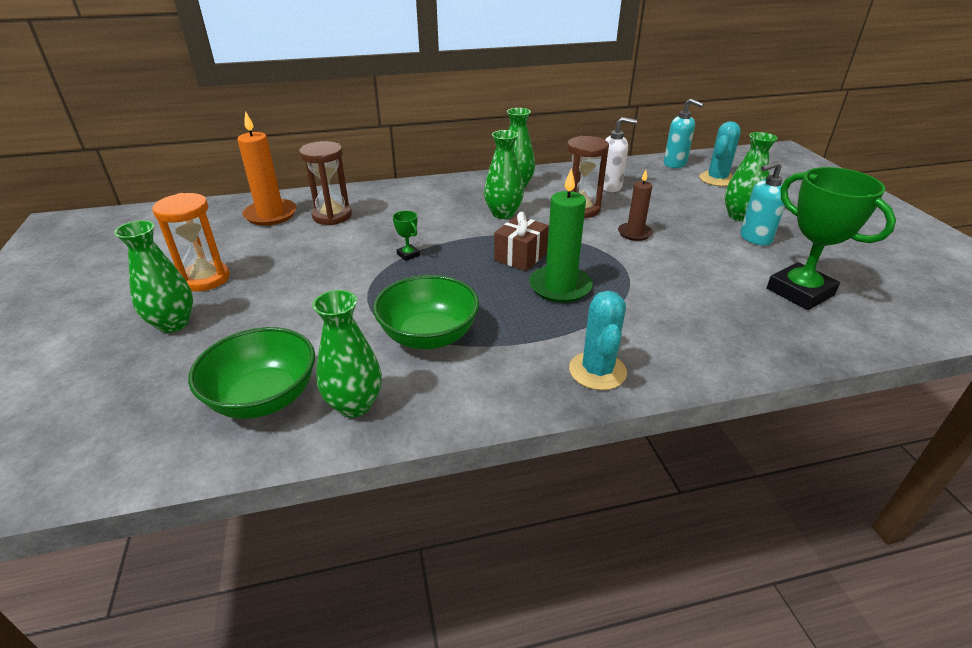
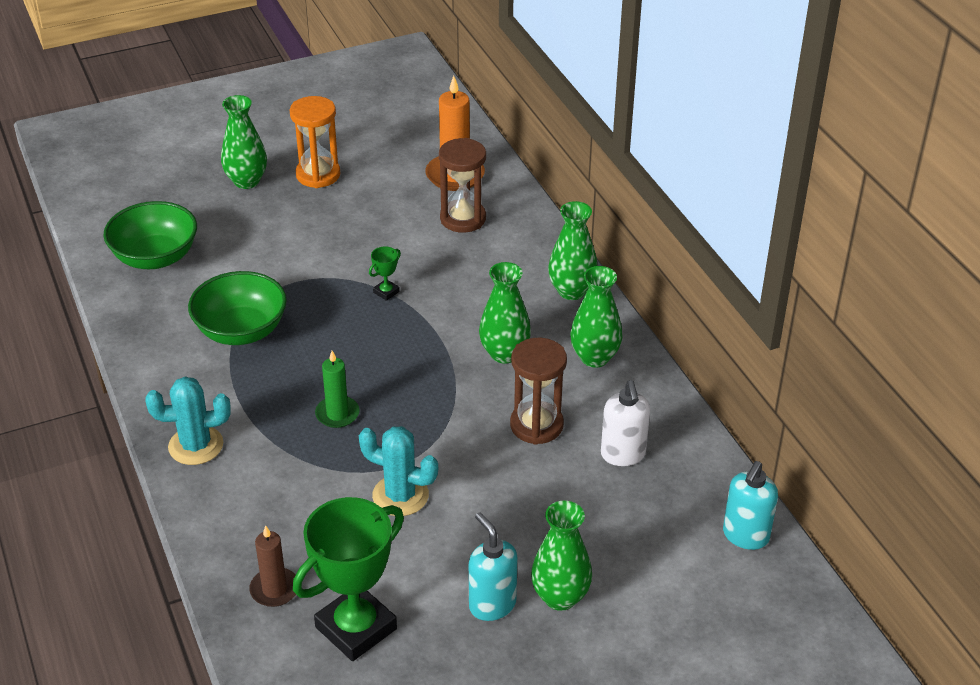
camera: 80 degrees right, 5 degrees up
(354, 405) = (148, 305): green vase -> green vase (571, 291)
(520, 256) = (398, 378): brown gift -> none
(560, 287) = (337, 414): green candle -> green candle, size x0.62
(634, 233) = (479, 478): brown candle -> brown candle (274, 589)
(717, 179) = (696, 585): turquoise cactus -> turquoise cactus (400, 495)

